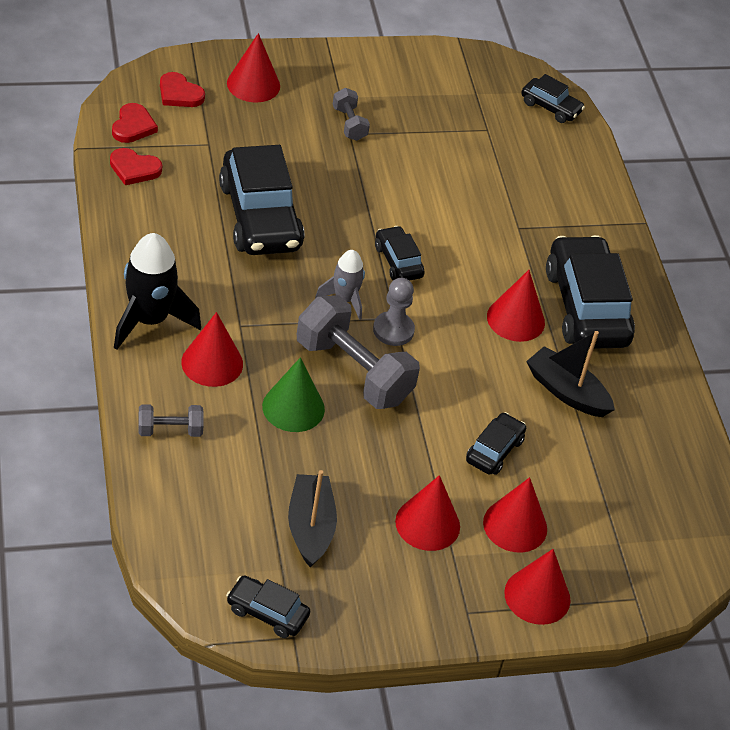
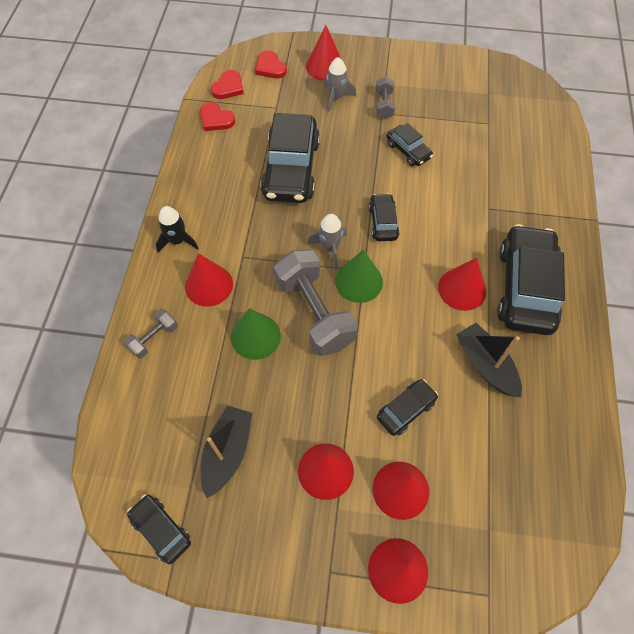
camera: 25 degrees right, 15 degrees up
(150, 320) = (178, 241): black rocket -> black rocket, size x0.59
(170, 430) = (154, 338): grey dumbbell -> grey dumbbell turned 60 degrees counterclockwise
(283, 122) = (336, 97): none -> grey rocket
(393, 330) = (359, 281): grey pawn -> green cone
(550, 107) = (544, 112): black car -> black car (408, 151)

